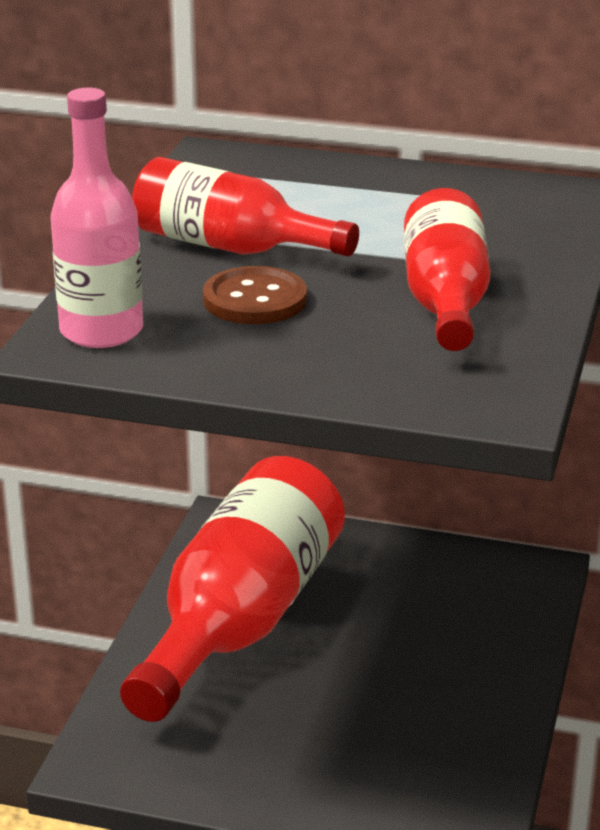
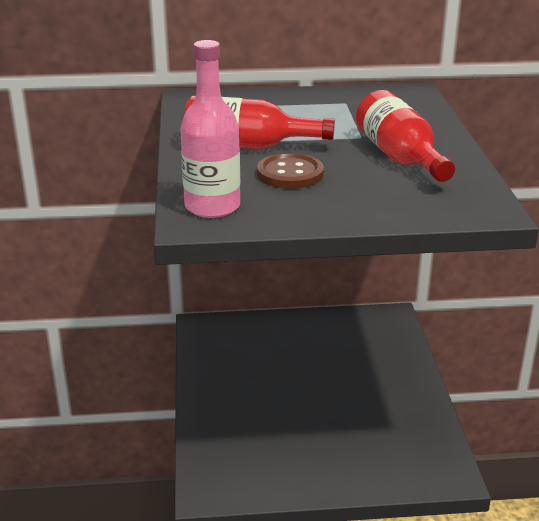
camera: 20 degrees left, 0 degrees up
(240, 621) = (245, 382): red bottle -> none

